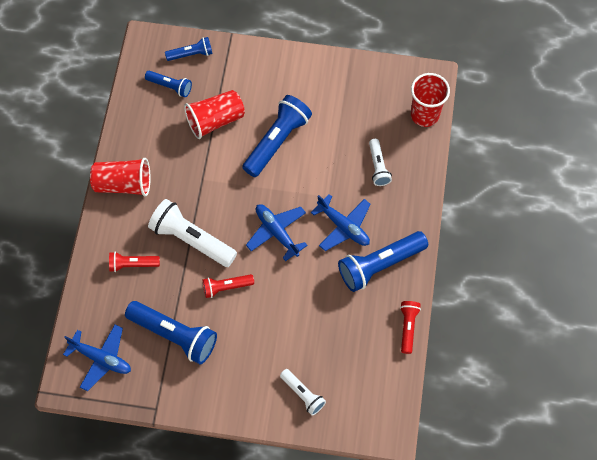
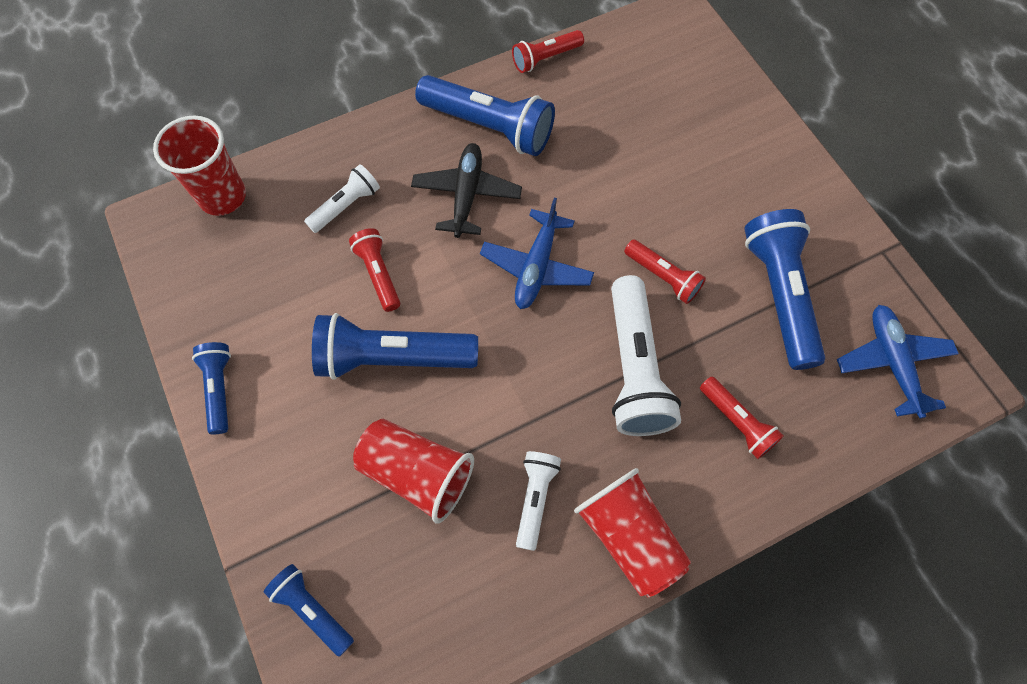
camera: 125 degrees left, 0 degrees up
(170, 86) = (401, 598): blue flashlight -> blue flashlight (219, 389)
(303, 394) = (716, 112): white flashlight -> white flashlight (535, 499)
(326, 159) = (378, 274): none -> red flashlight
(343, 226) = (466, 195): blue plane -> black plane

